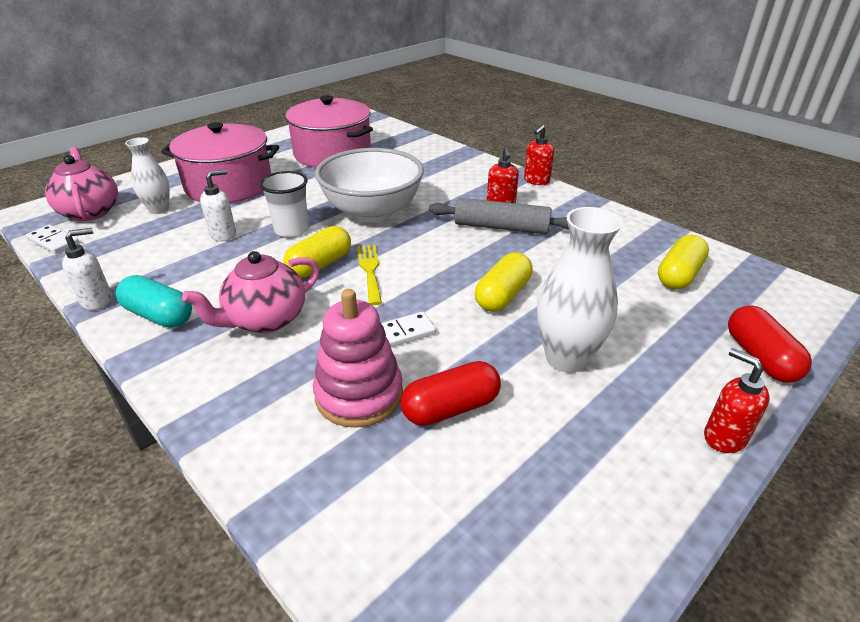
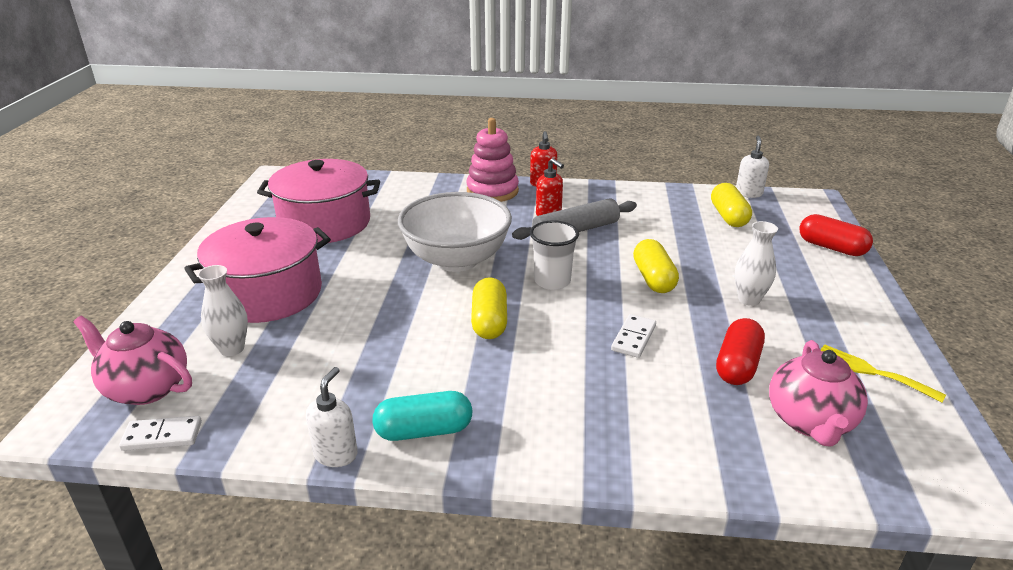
camera: 40 degrees left, 5 degrees down
(223, 234) = (353, 339): white soap dispenser -> white soap dispenser (748, 193)
(265, 320) = (521, 383): pink teapot -> pink teapot (810, 422)
(291, 230) = (412, 305): white cup -> white cup (552, 281)
(359, 394) = (674, 391): pink stacking toy -> pink stacking toy (492, 191)
(370, 270) = (536, 306): yellow fork -> yellow fork (872, 372)
(566, 358) = (749, 299): white vase -> white vase, size x0.64
(724, 437) = (875, 300): red soap dispenser -> none

